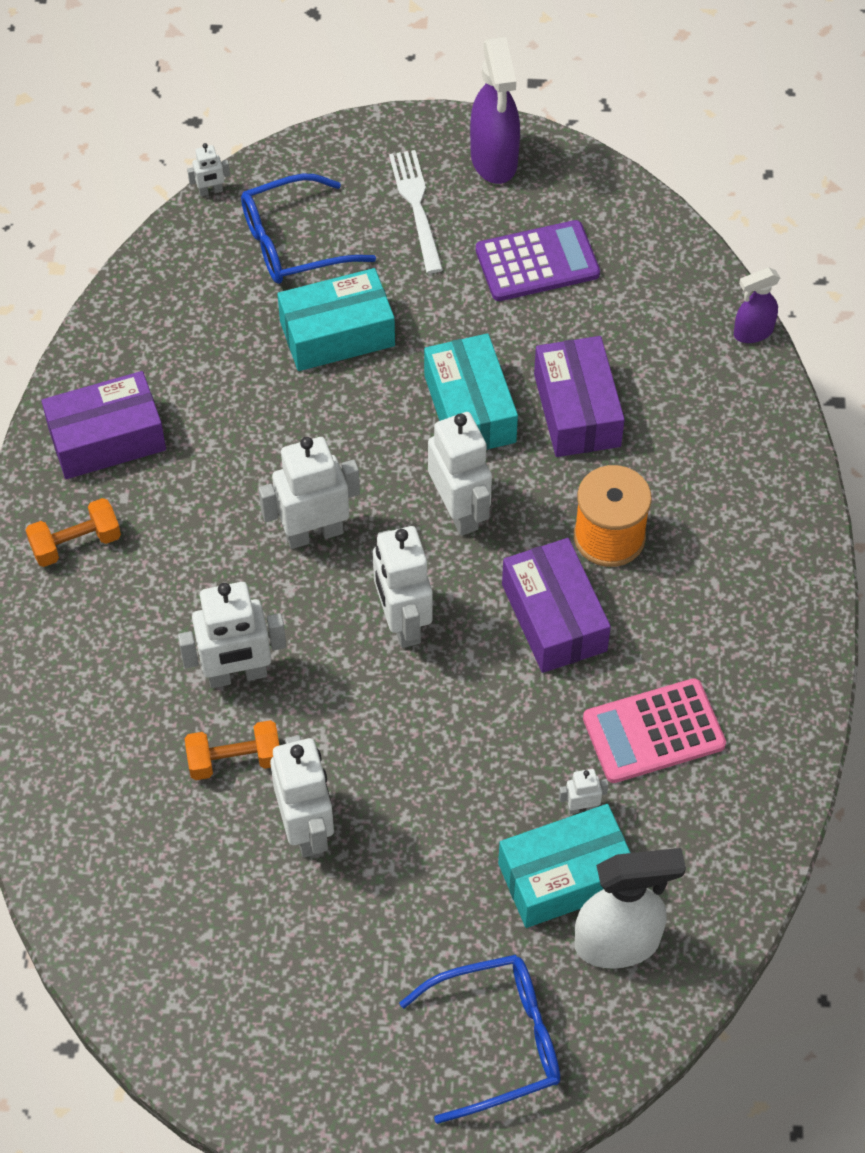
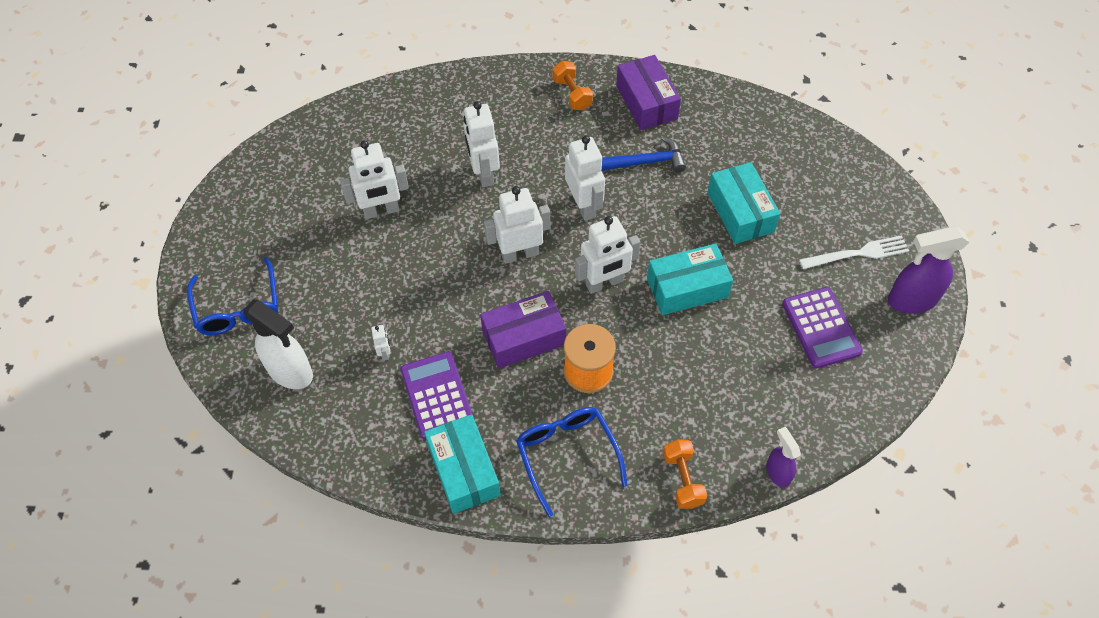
camera: 90 degrees right, 0 degrees up
(211, 191) = (847, 139): white robot -> none
(232, 447) = (645, 162): none -> blue hammer
(234, 760) = (428, 175): orange dumbbell -> orange dumbbell (683, 479)
(294, 242) = (813, 186): blue glasses -> blue glasses (567, 456)
(565, 876) = (338, 343): turquoise box -> turquoise box (464, 470)
(577, 410) = (693, 352): purple box -> none
(618, 943) = (291, 372): white spray bottle -> white spray bottle turned 45 degrees counterclockwise
(653, 732) = (437, 395): pink calculator -> purple calculator

